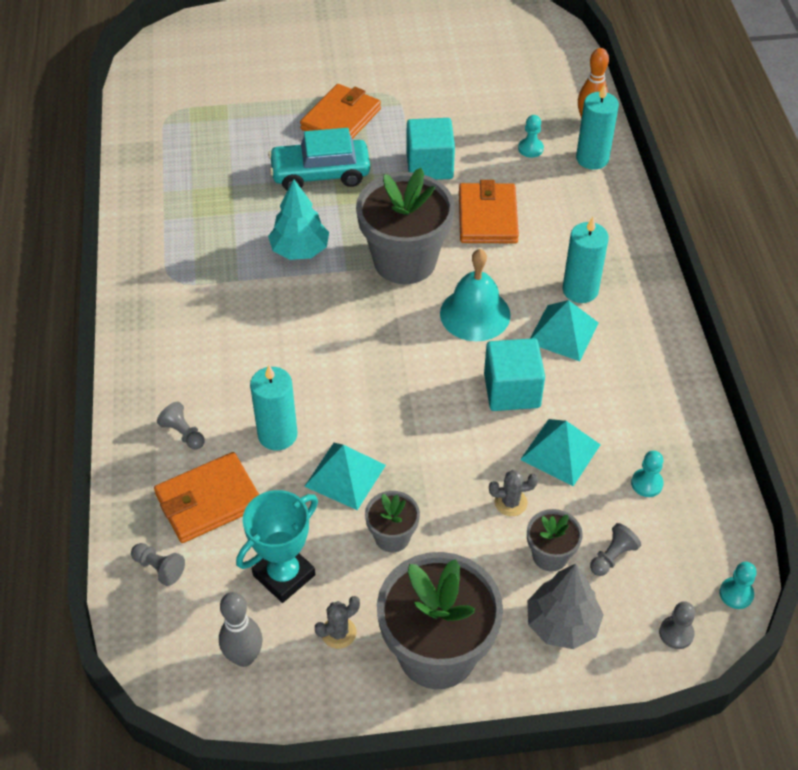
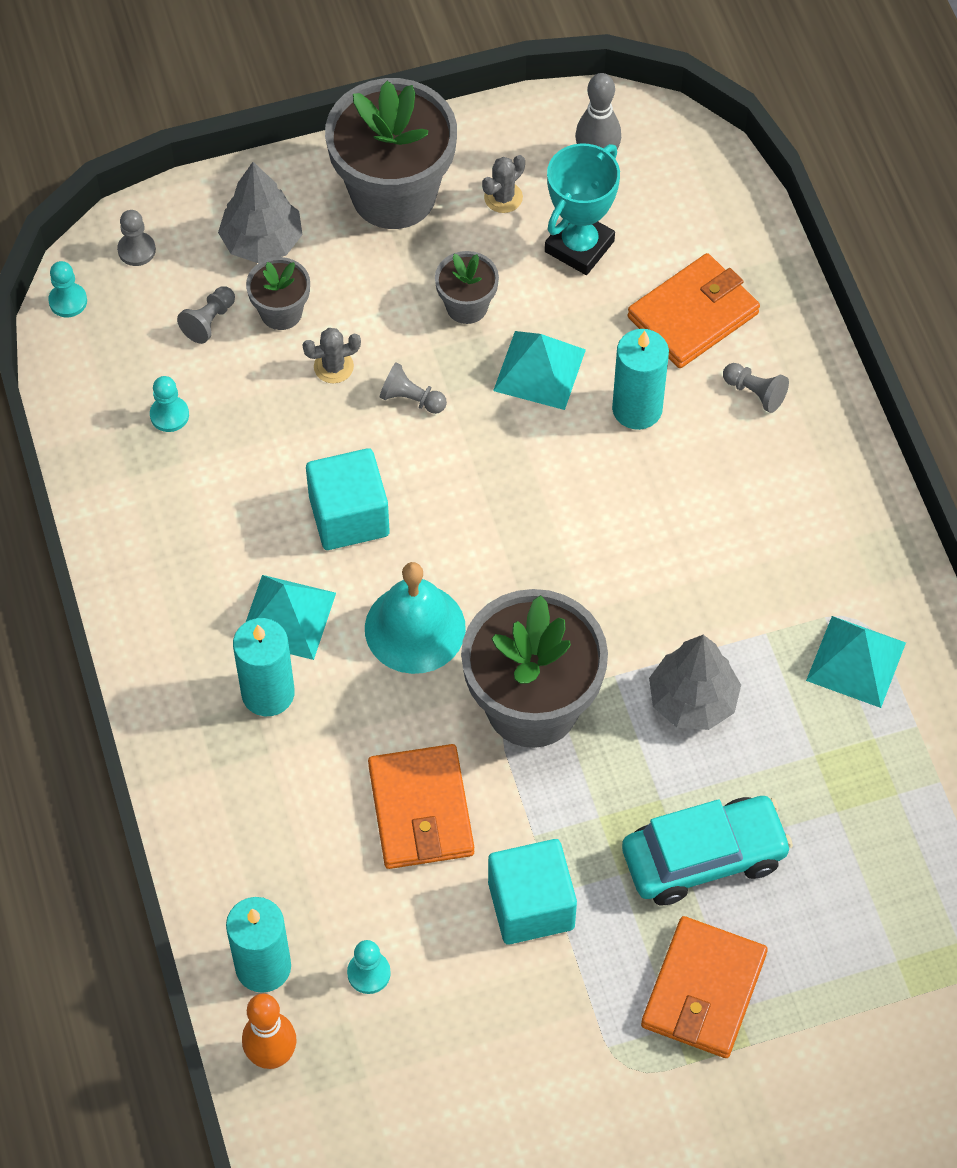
camera: 170 degrees right, 10 degrees up
(159, 568) = (721, 233): grey pawn -> grey pawn (411, 399)
(300, 250) = (692, 700): turquoise tree -> grey tree
(560, 452) = (278, 440): turquoise pyramid -> turquoise pyramid (856, 661)

